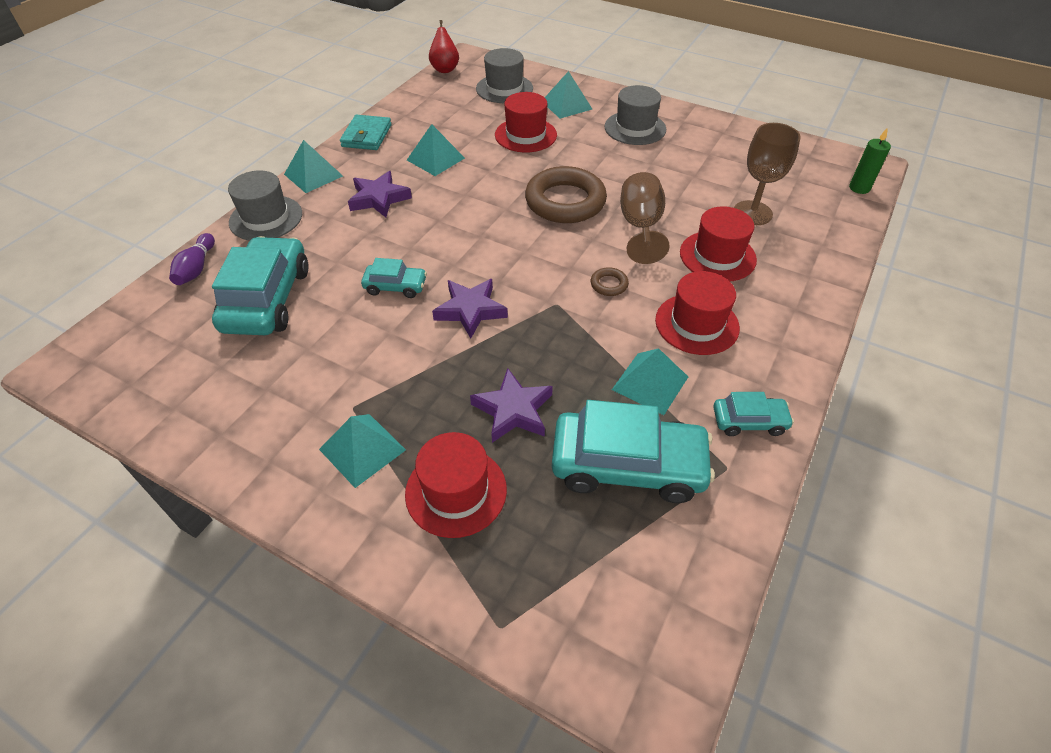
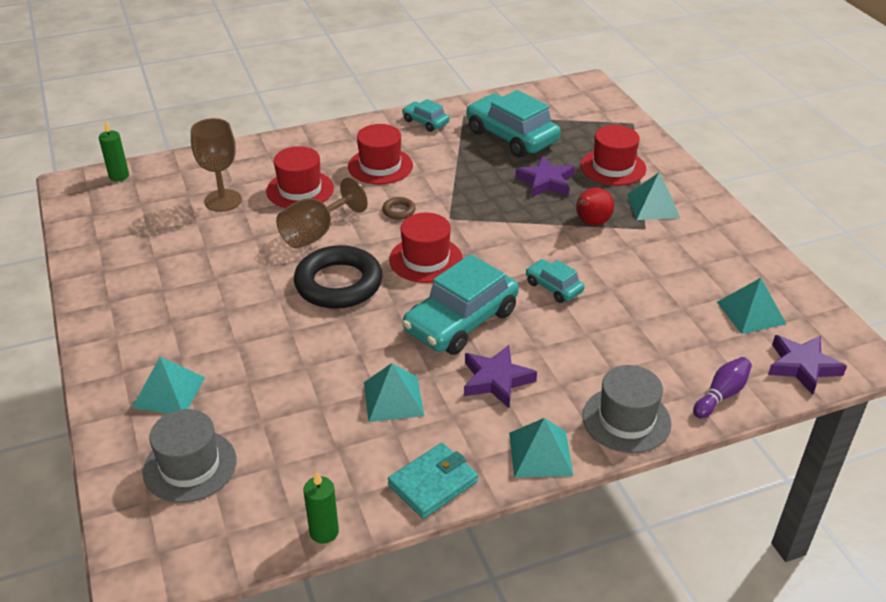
camera: 140 degrees left, 10 degrees down
(267, 299) = (667, 330): turquoise car -> turquoise car (461, 321)
(403, 98) = (324, 532): none -> green candle
(445, 69) = (204, 564): red pear -> red pear (591, 223)
(470, 310) = (514, 243): purple star -> purple star (802, 366)
(525, 135) = (269, 375): red hat -> red hat (426, 259)
(565, 201) = (338, 283): brown ring -> black ring
(635, 128) = (161, 320): grey hat -> none
(650, 383) = (451, 157): turquoise pyramid -> turquoise pyramid (751, 313)

